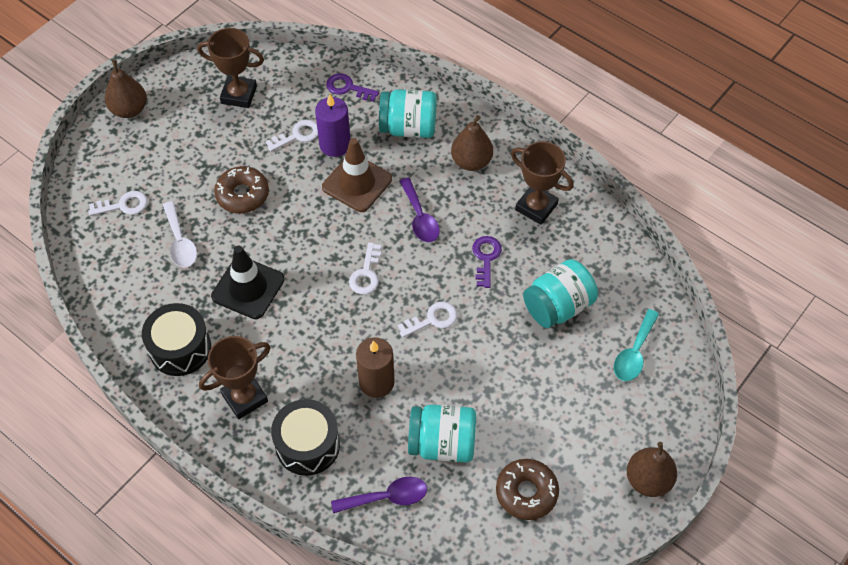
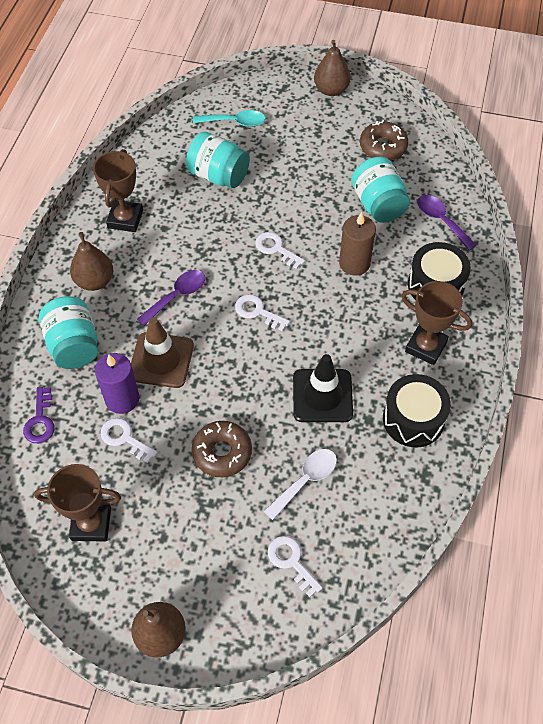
camera: 115 degrees left, 0 degrees up
(239, 95) = (91, 524): brown trophy -> brown trophy turned 75 degrees counterclockwise
(366, 274) = (257, 312): white key -> white key turned 135 degrees counterclockwise
(486, 258) = (196, 235): purple key -> none

